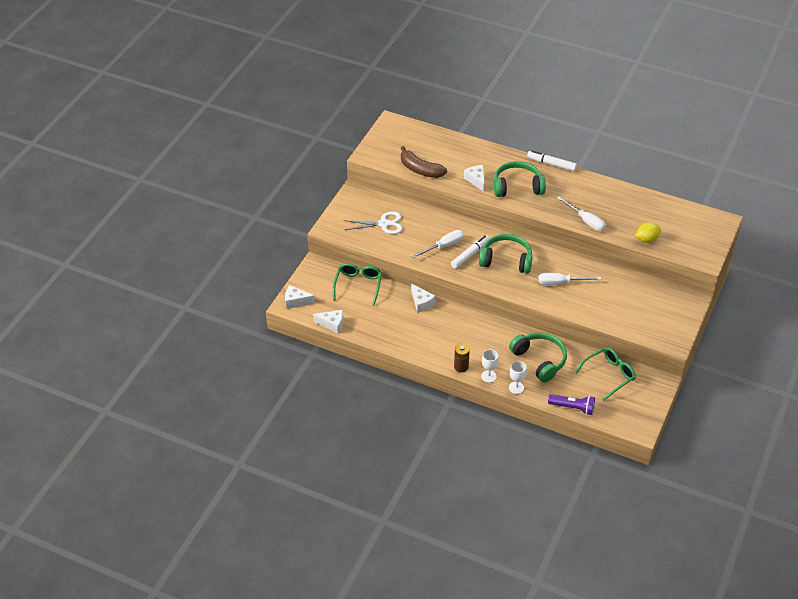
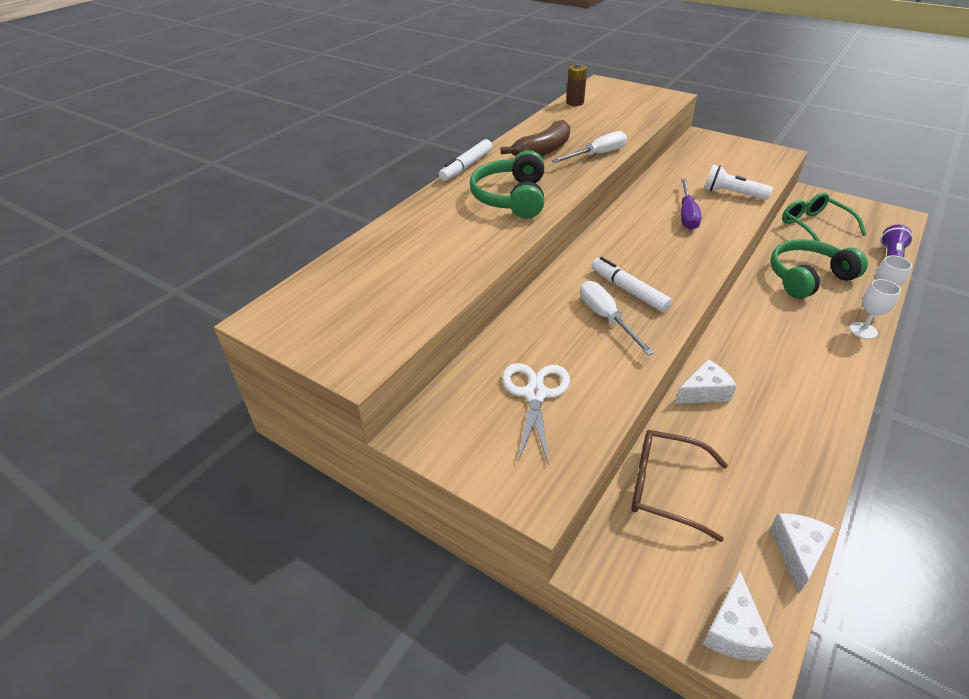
camera: 80 degrees left, 5 degrees down
(358, 285) = (665, 488): green glasses -> brown glasses
(420, 169) = (434, 293): brown banana -> brown banana (543, 151)
(461, 367) = (854, 359): brown battery -> brown battery (575, 102)
(476, 180) = (485, 233): white cheese -> none
(506, 260) = (641, 256): green headphones -> none
(561, 283) = (687, 215): white screwdriver -> purple screwdriver
(597, 307) = (732, 194): none -> white flashlight
(646, 239) = (636, 122): yellow lemon -> none

